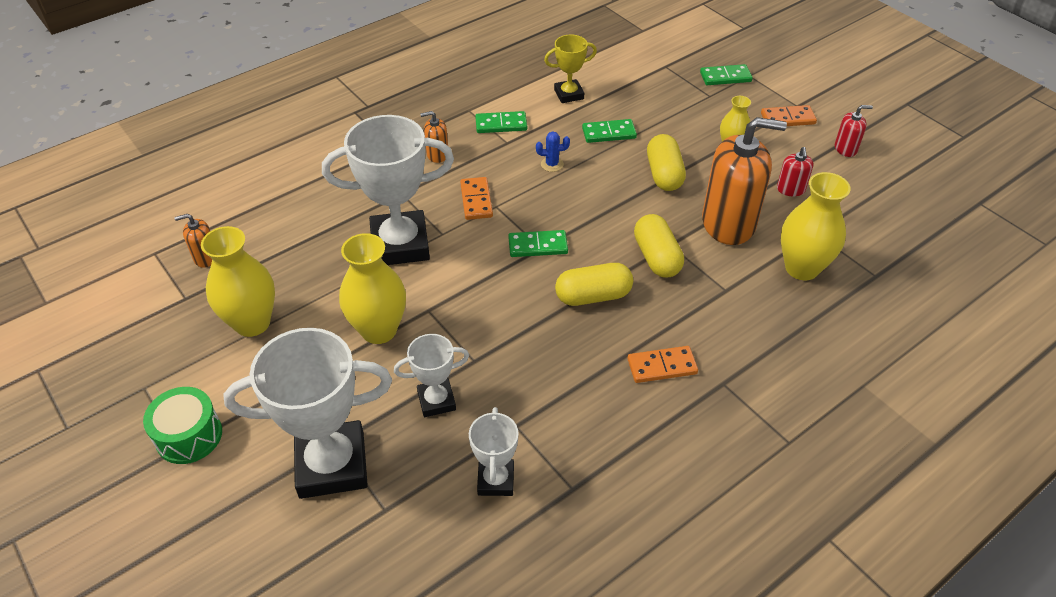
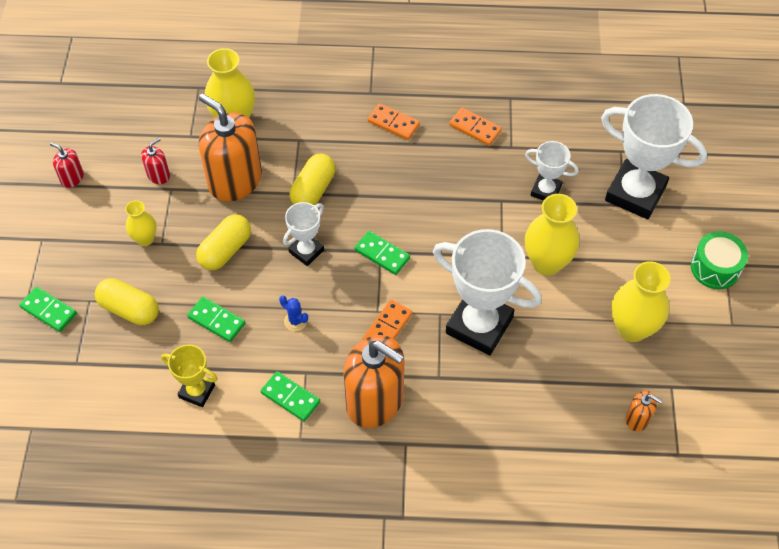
camera: 140 degrees left, 10 degrees up
(437, 154) = (375, 401): orange soap dispenser -> orange soap dispenser, size x2.25
(495, 480) = (548, 127): white trophy -> white trophy (306, 251)
(593, 296) = (385, 192): yellow capsule -> yellow capsule (129, 309)
(787, 118) = (68, 233): orange domino -> orange domino (475, 128)

